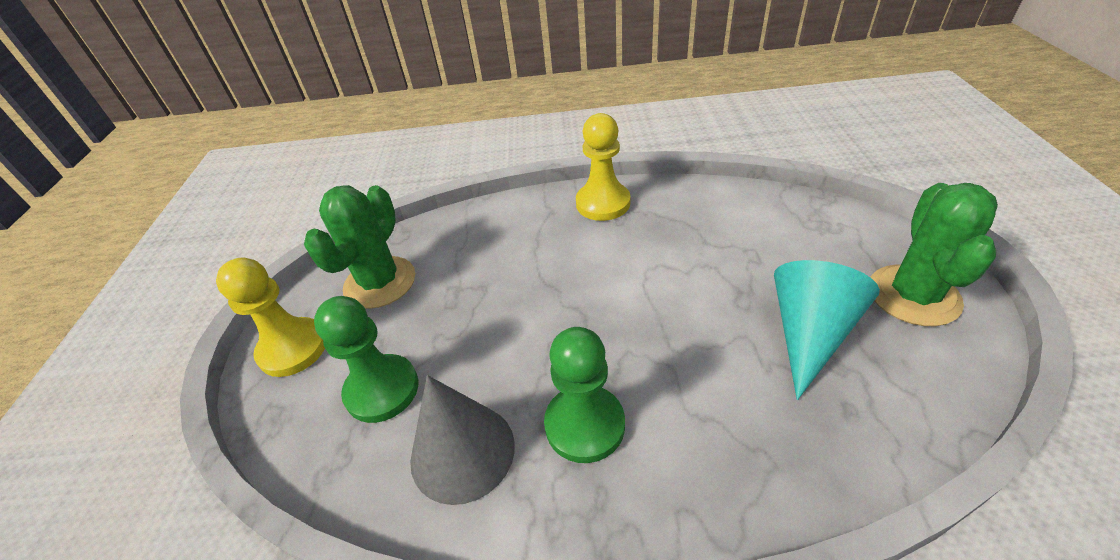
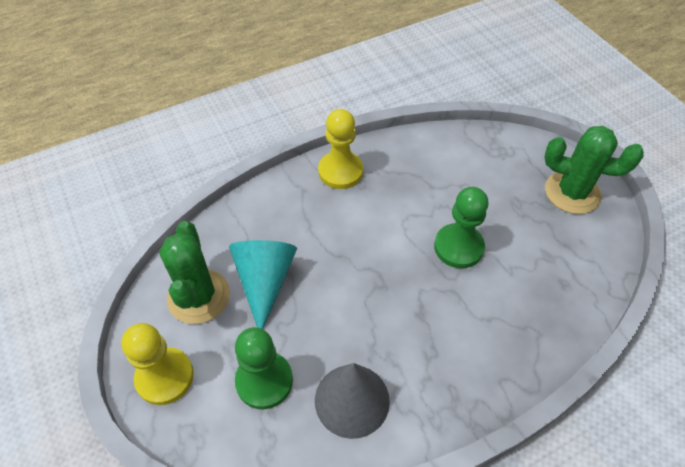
camera: 30 degrees left, 10 degrees up
(584, 425) = (420, 351): green pawn -> green pawn (458, 247)
(809, 334) = (525, 239): turquoise cone -> turquoise cone (265, 282)
(913, 295) = (572, 192): green cactus -> green cactus turned 60 degrees counterclockwise

